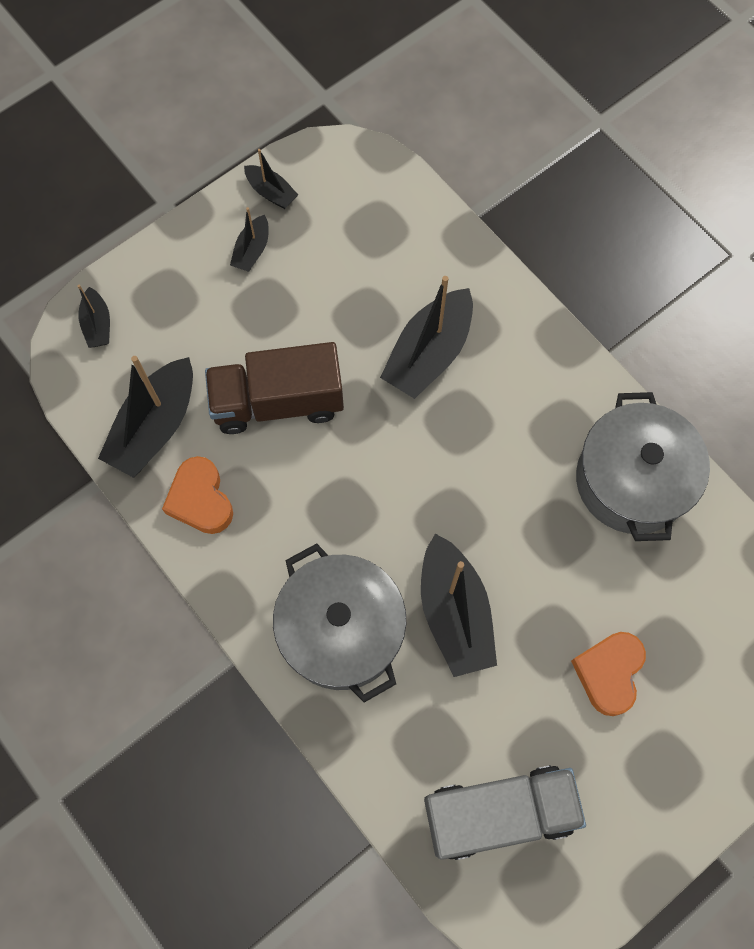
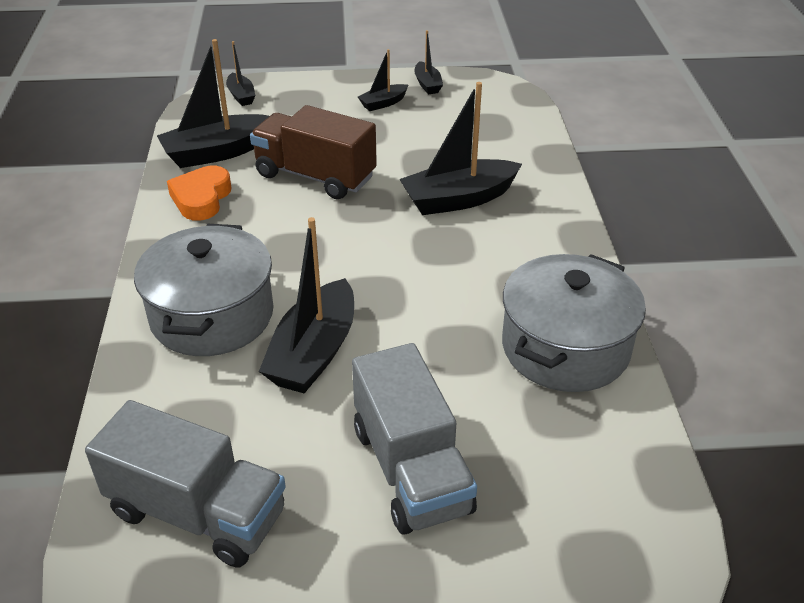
camera: 35 degrees right, 30 degrees down
(97, 324) = (241, 96): black boat -> black boat turned 45 degrees counterclockwise
(609, 673) = (411, 469): orange heart -> grey truck

